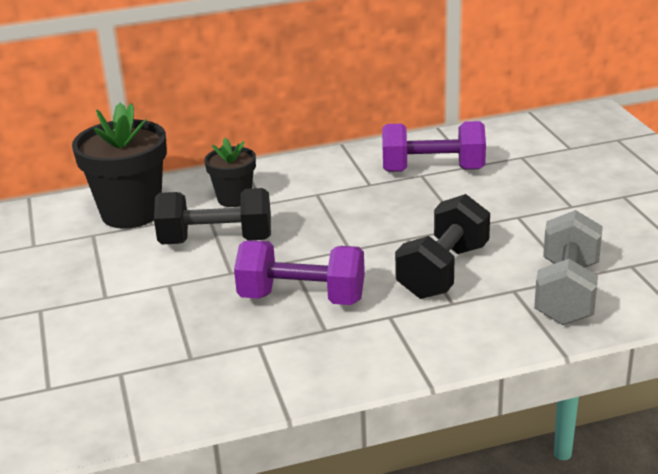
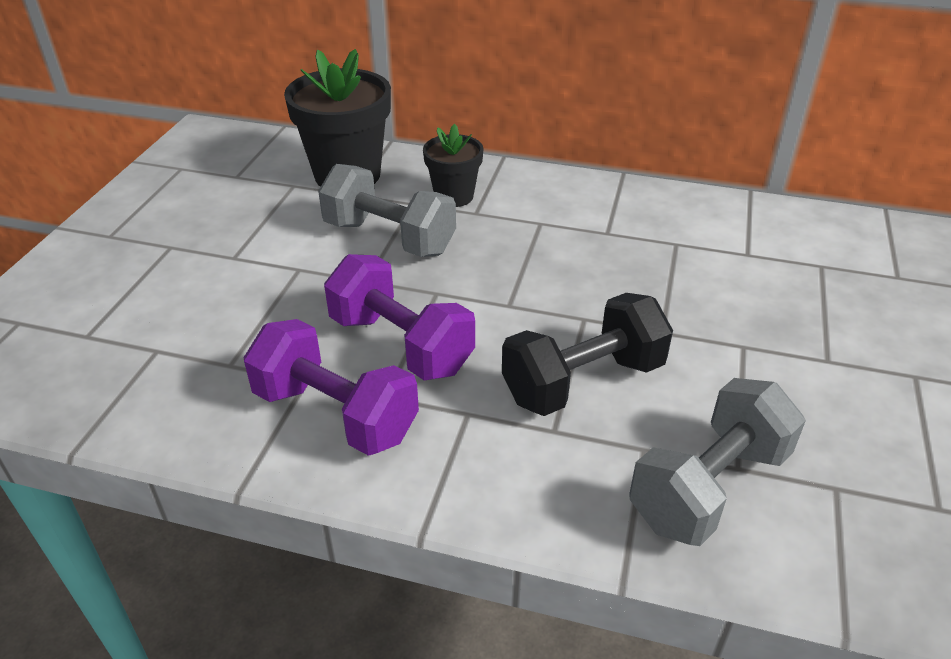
camera: 30 degrees right, 10 degrees up
(216, 241) = (389, 238): black dumbbell -> grey dumbbell
(433, 170) = (694, 242): purple dumbbell -> purple dumbbell (336, 414)

